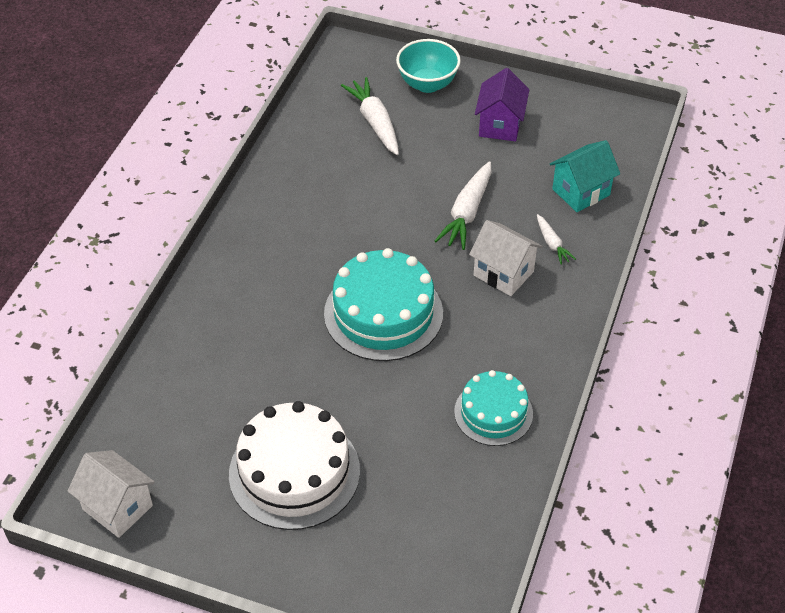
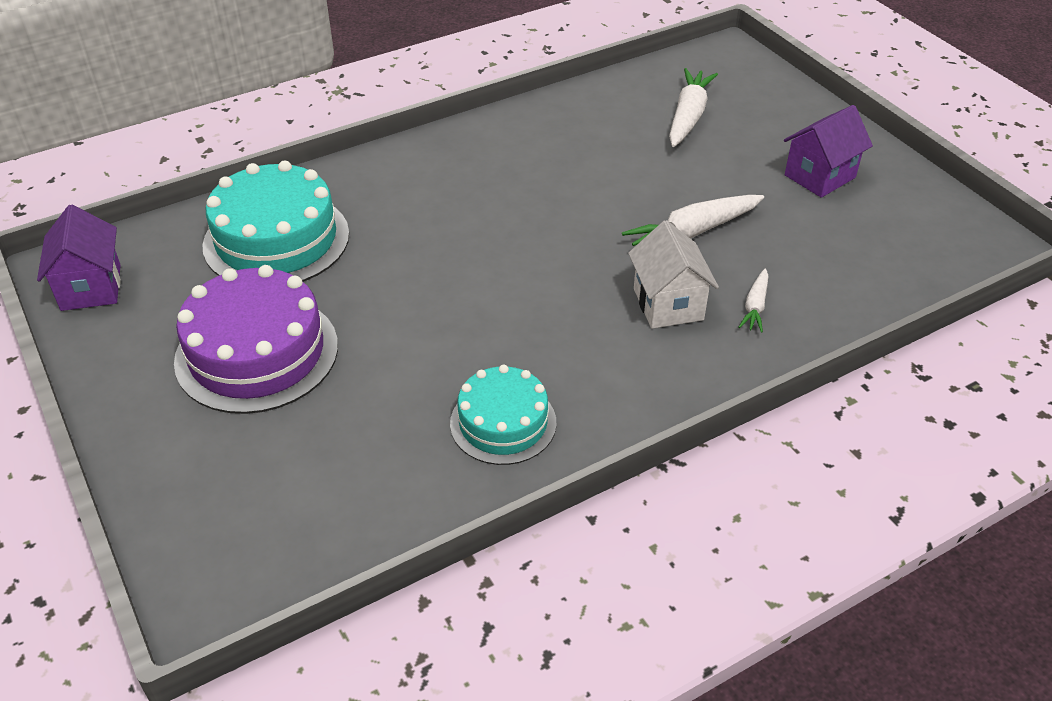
camera: 40 degrees right, 5 degrees down
(117, 507) = (91, 287): white house -> purple house
(294, 472) = (257, 353): white cake -> purple cake
(383, 313) = (503, 271): turquoise cake -> turquoise cake (276, 239)
(427, 84) = (780, 110): turquoise bowl -> none
(581, 192) = (845, 277): turquoise house -> none

